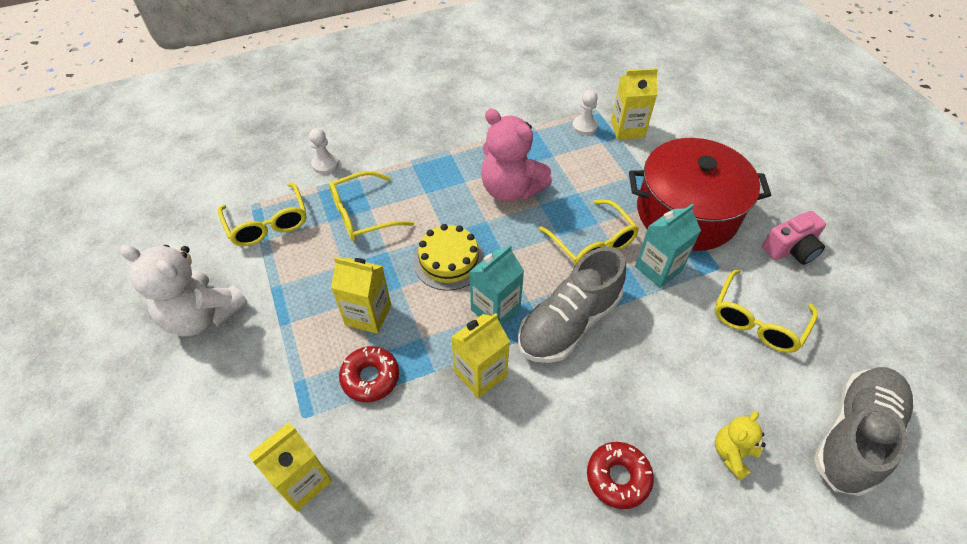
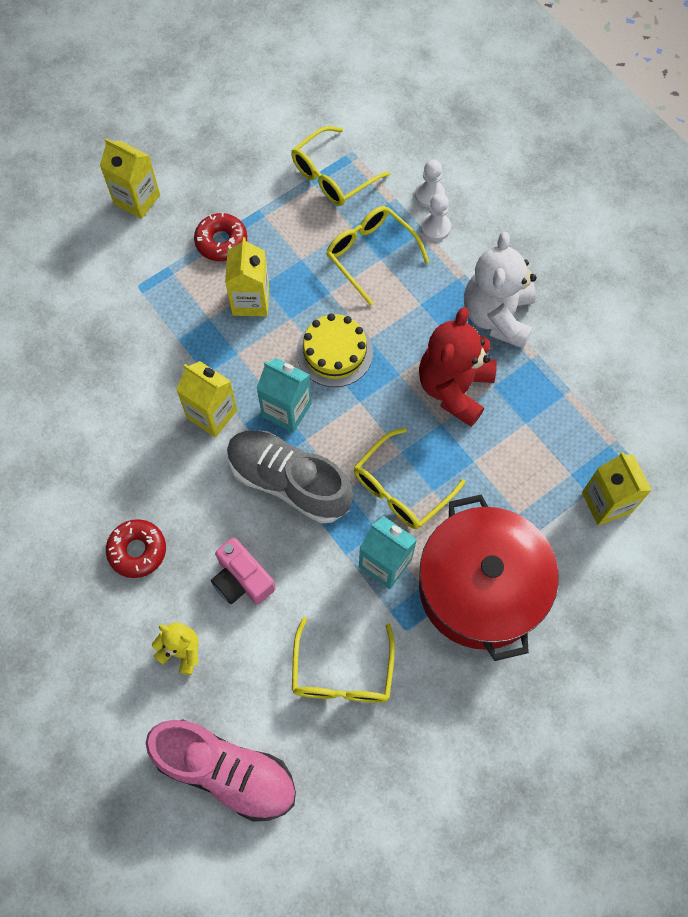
camera: 75 degrees right, 15 degrees up
(202, 315) = (215, 169): white teddy bear -> white teddy bear (497, 316)
(302, 481) = (85, 306): yellow carton -> yellow carton (137, 199)
(370, 377) = (186, 324): red donut -> red donut (221, 242)
(511, 189) = (454, 388): pink teddy bear -> red teddy bear
(584, 126) = (592, 450): white pawn -> white pawn (435, 227)
(757, 321) = (342, 674): yellow glasses -> yellow glasses turned 105 degrees counterclockwise
(791, 249) = (460, 714): pink camera -> pink camera (242, 579)
(853, 435) = (226, 771): grey shoe -> pink shoe

